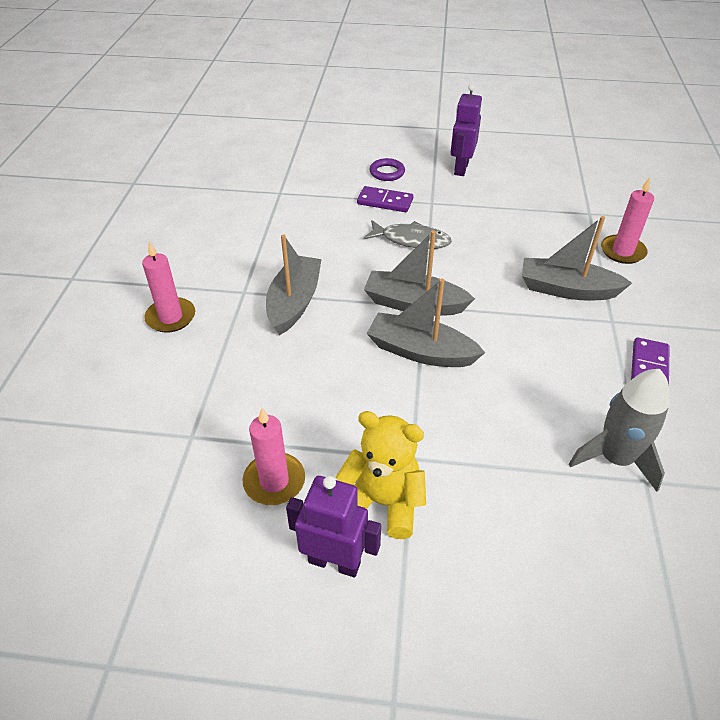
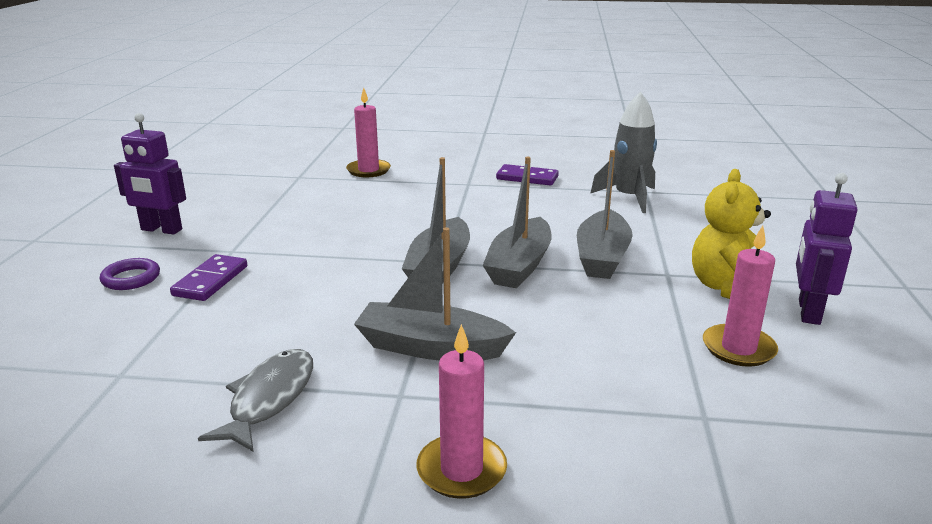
camera: 90 degrees left, 20 degrees down
(411, 240) = (312, 265): grey fish -> grey fish (269, 399)
(567, 289) = (422, 195): grey boat -> grey boat (602, 257)

